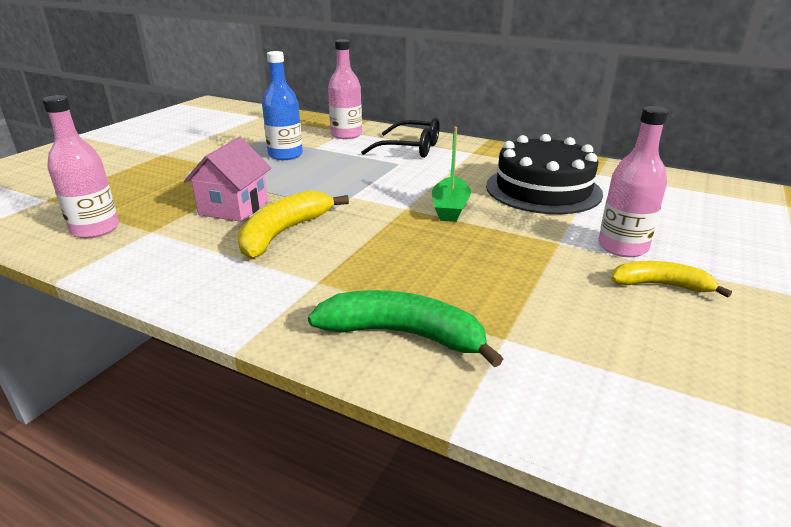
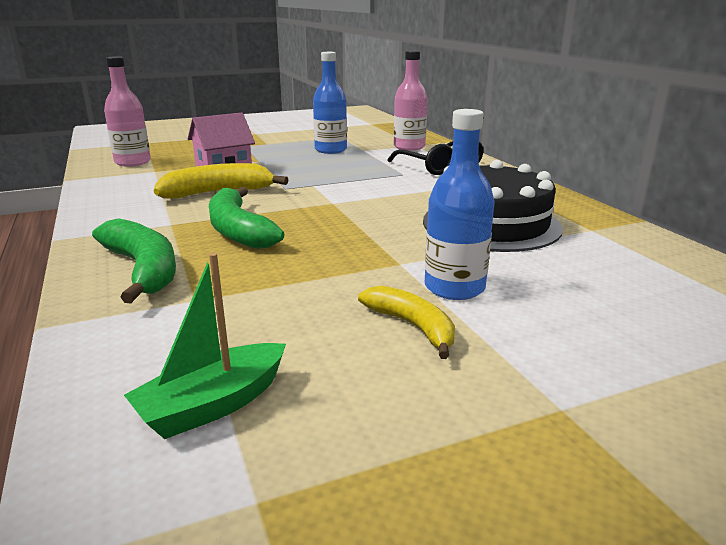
camera: 40 degrees right, 5 degrees down
(392, 263) = (238, 230): none -> green banana
(450, 208) = (368, 212): green boat -> green boat (213, 404)
(622, 247) = (454, 288): pink bottle -> blue bottle

